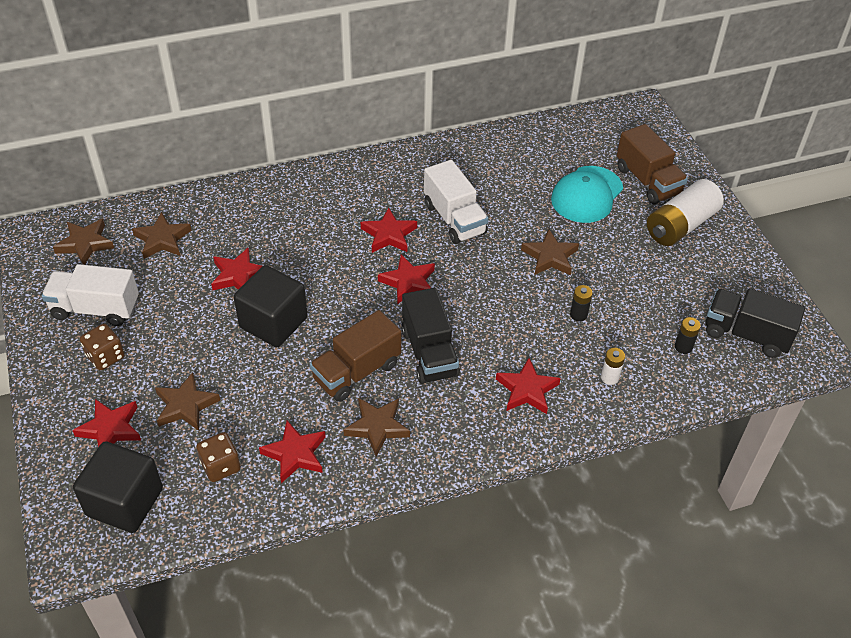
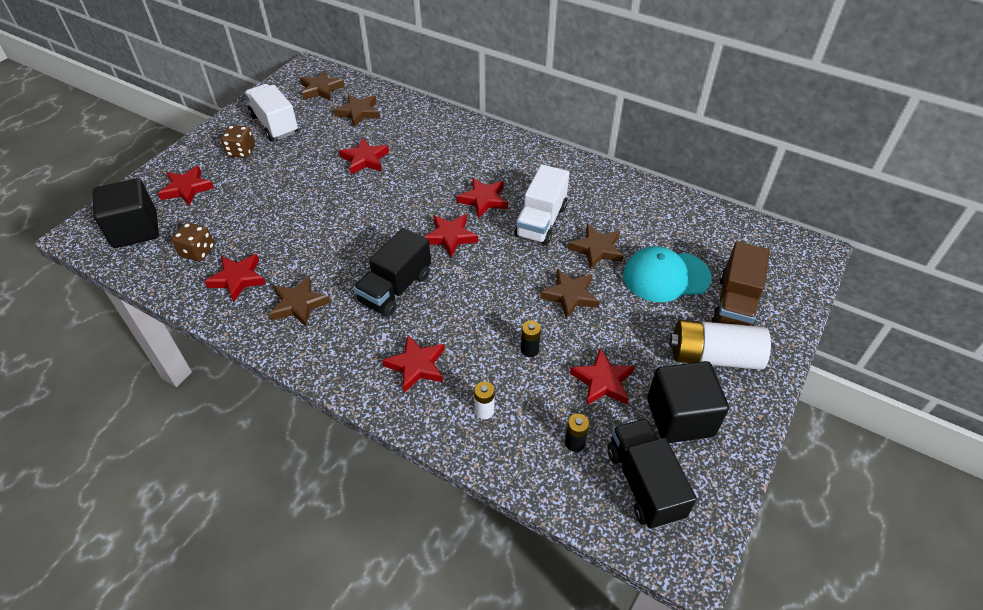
camera: 50 degrees right, 0 degrees up
(185, 405) = (233, 206): brown star -> brown star (596, 249)
(273, 322) = (341, 199): black cube -> black cube (680, 417)
(356, 371) = (339, 263): brown truck -> none
(646, 296) = (602, 381): none -> red star

